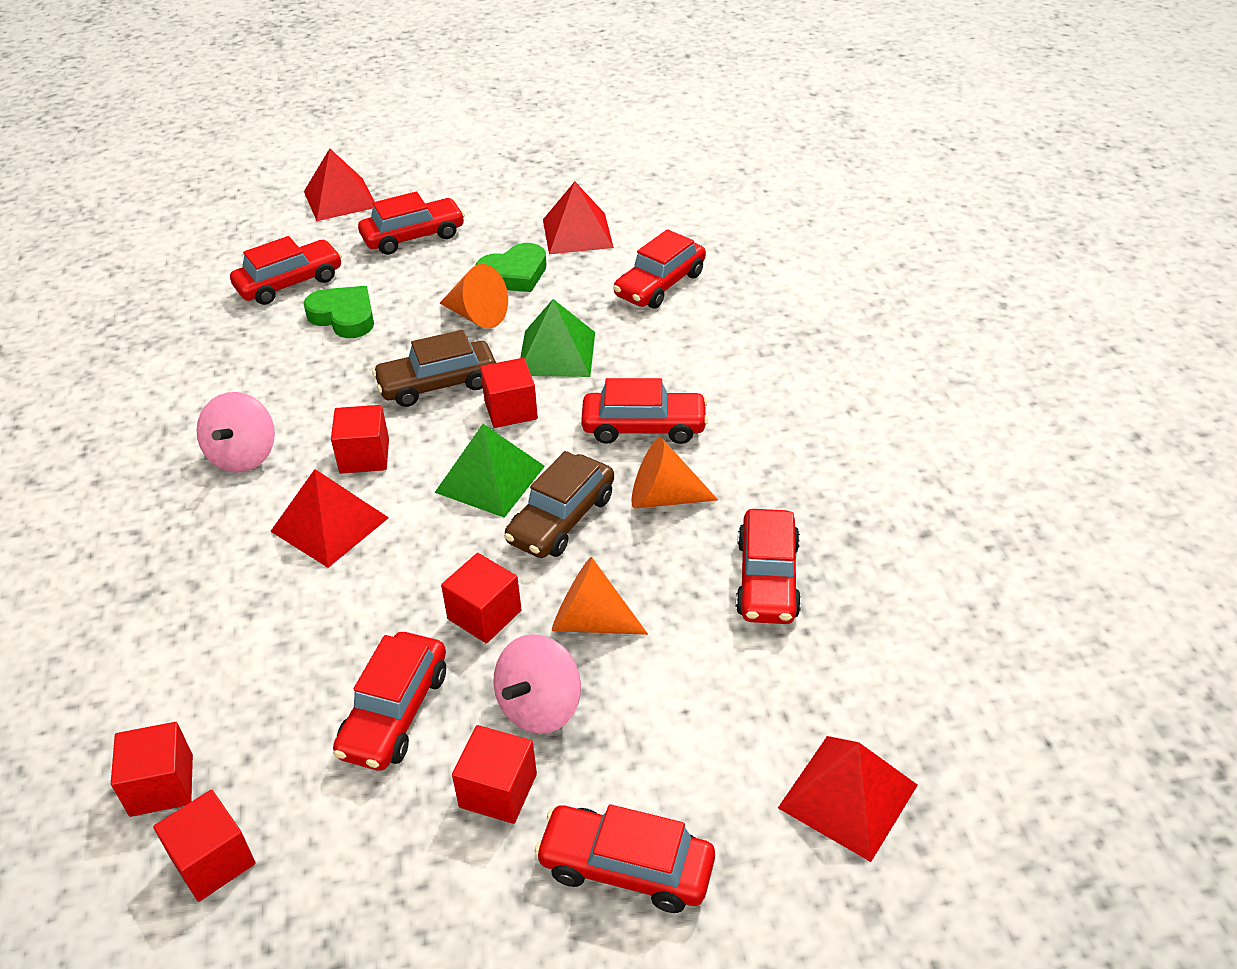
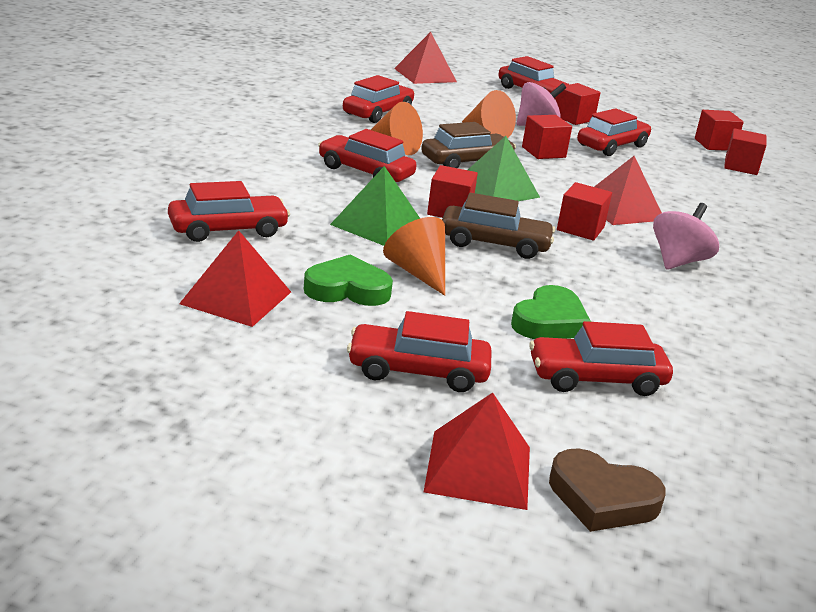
camera: 155 degrees left, 15 degrees down
(263, 211) = (602, 498): none -> brown heart
(344, 317) = (549, 322): green heart -> green heart turned 120 degrees counterclockwise

